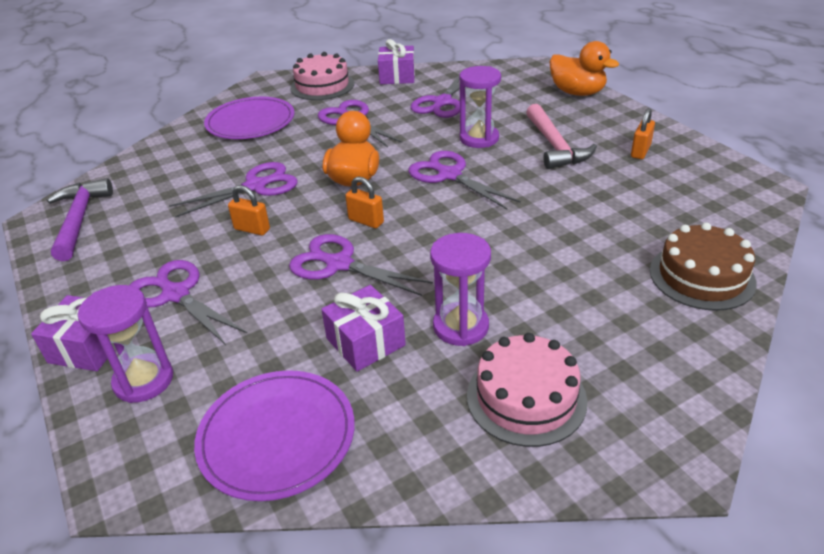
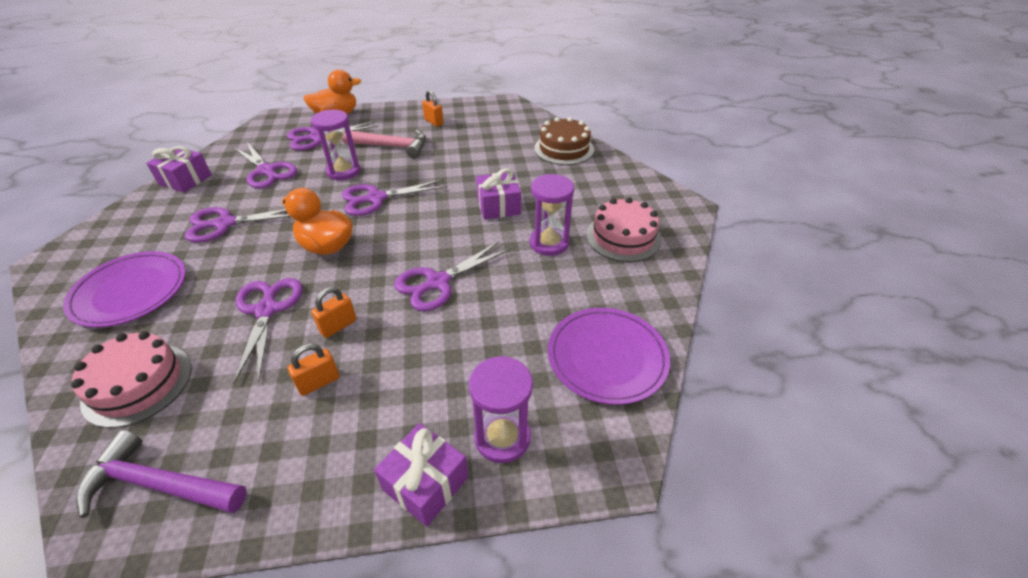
camera: 70 degrees left, 5 degrees up
(176, 294) = (394, 398): purple scissors -> purple scissors (317, 137)
(322, 86) = (130, 226): pink cake -> pink cake (138, 384)
(365, 342) = (537, 290): purple gift -> purple gift (498, 206)
(366, 221) = (394, 254): orange padlock -> orange padlock (319, 382)

